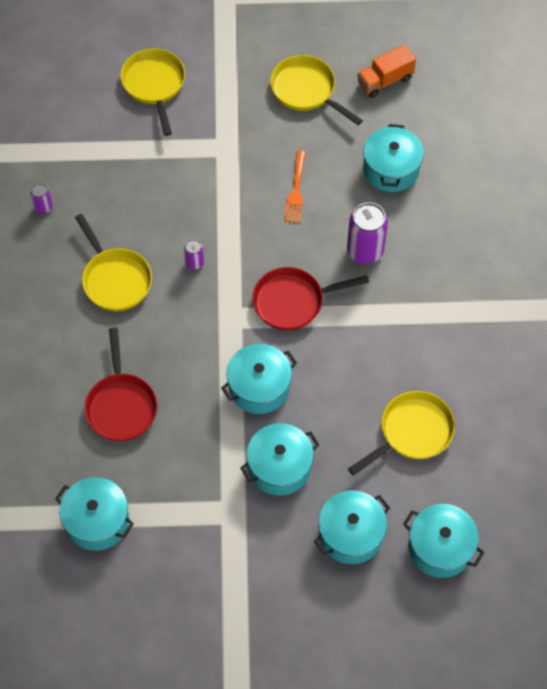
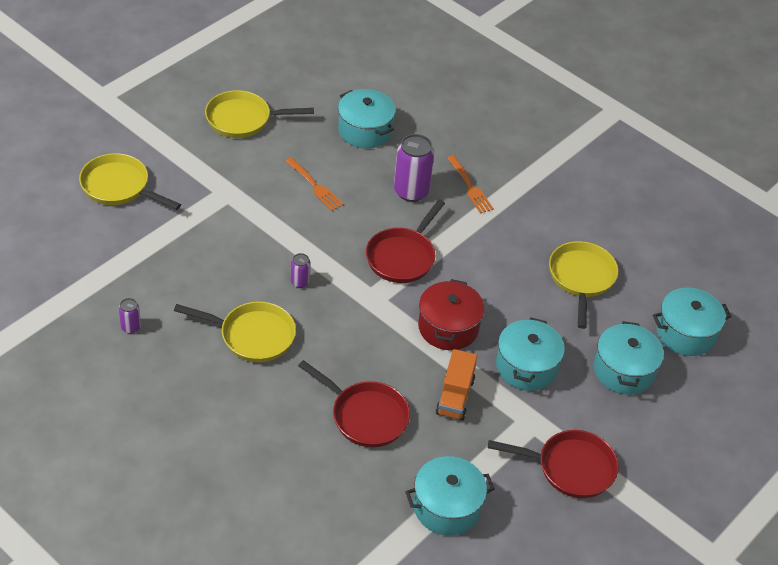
camera: 50 degrees left, 15 degrees down
(216, 571) = (570, 468): none -> red pan
(259, 387) = (448, 327): turquoise pot -> red pot
(384, 80) = (292, 80): orange truck -> orange truck (455, 396)
(417, 283) = (470, 187): none -> orange fork

